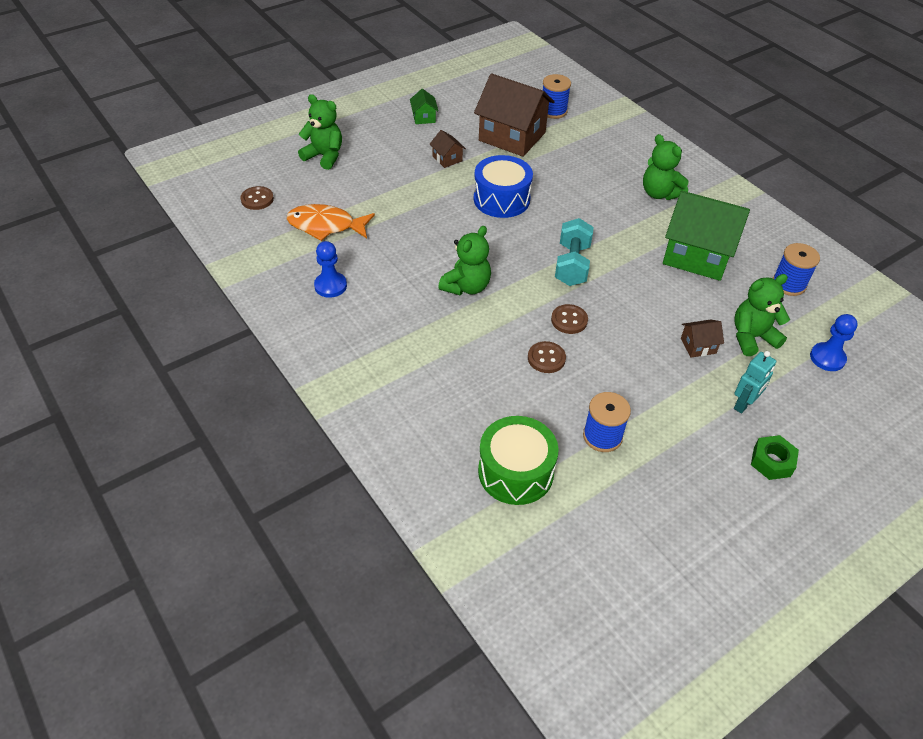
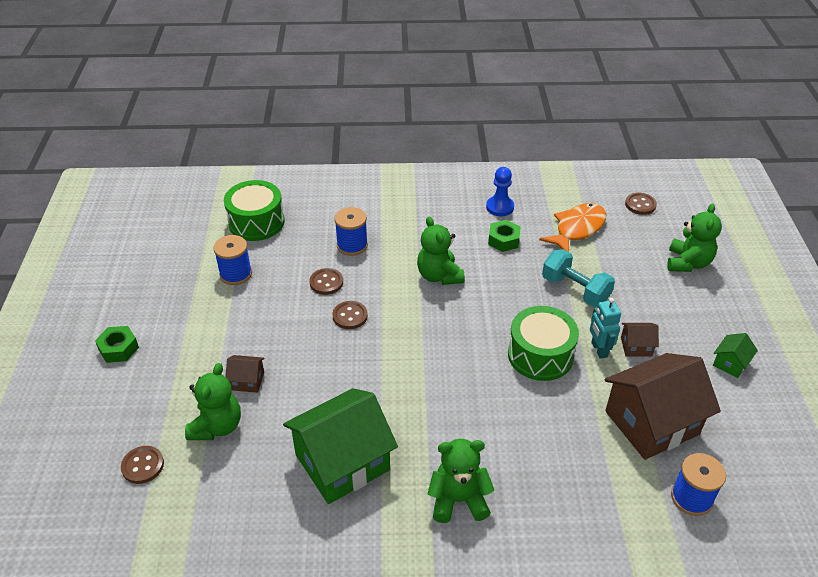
camera: 125 degrees right, 5 degrees down
(324, 156) = (688, 263): green teddy bear -> green teddy bear turned 45 degrees counterclockwise
(380, 265) = (503, 240): none -> green nut
(424, 117) = (730, 363): green house -> green house turned 75 degrees counterclockwise
(501, 199) = (540, 355): blue drum -> green drum
(572, 265) = (410, 355): turquoise dumbbell -> turquoise dumbbell (575, 290)
(698, 346) = (247, 381): brown house -> brown house turned 75 degrees clockwise
(744, 404) = (172, 369): turquoise robot -> turquoise robot (599, 349)
(788, 284) = (238, 513): blue spool -> blue spool (352, 245)
(827, 358) = (143, 466): blue pawn -> brown button

